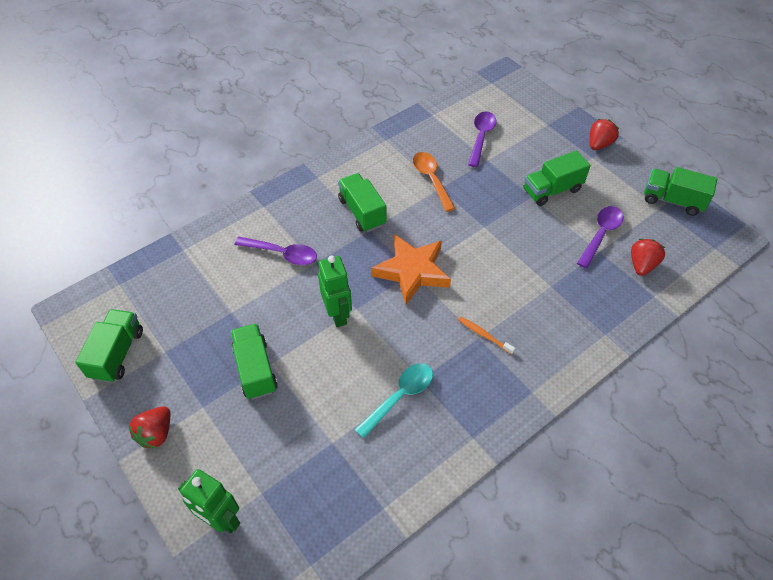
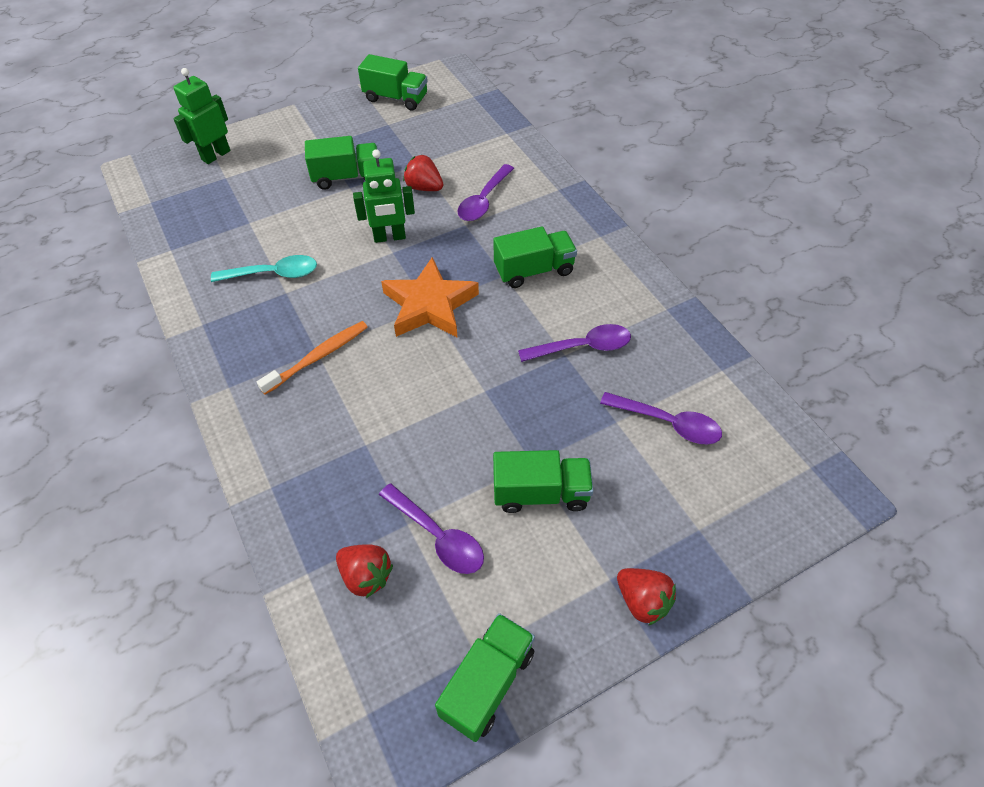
camera: 100 degrees right, 0 degrees up
(156, 433) = (308, 121): red strawberry -> red strawberry (424, 187)
(400, 396) = (273, 274): turquoise spoon -> turquoise spoon turned 60 degrees counterclockwise
(431, 179) = (582, 347): orange spoon -> purple spoon
(484, 335) = (318, 357): orange toothbrush -> orange toothbrush, size x1.58
(552, 190) = (541, 493): green truck -> green truck turned 105 degrees clockwise

